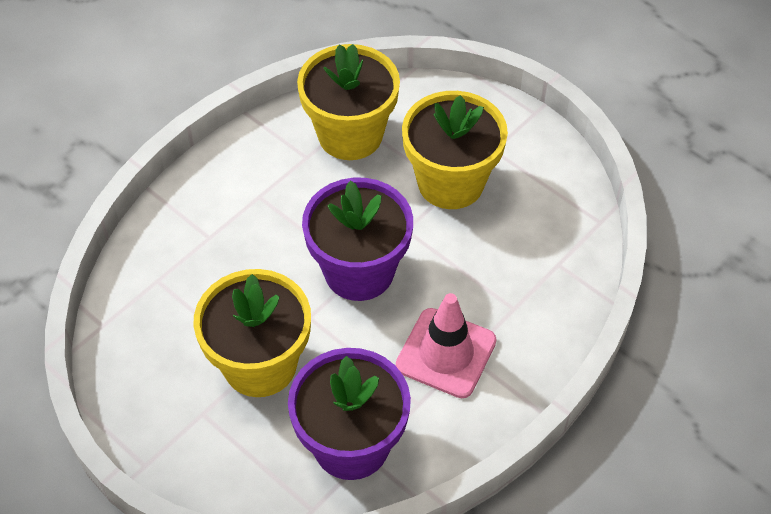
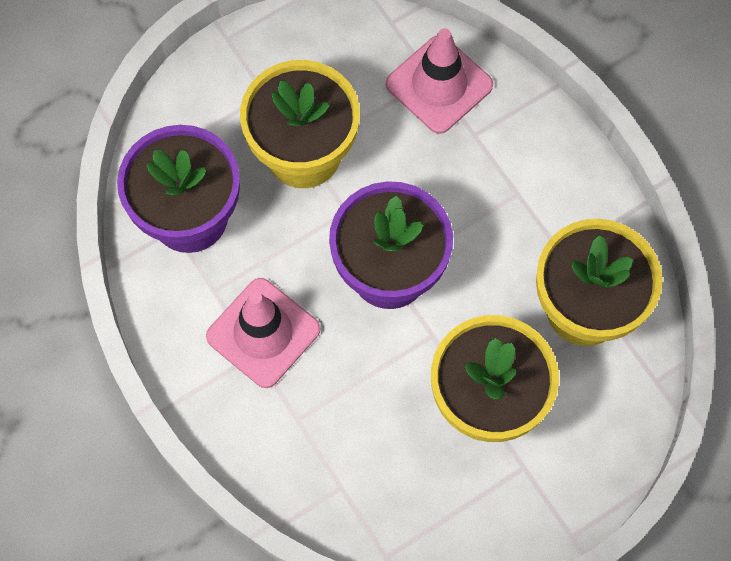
camera: 105 degrees right, 15 degrees up
(164, 273) = (439, 85): none -> pink traffic cone

